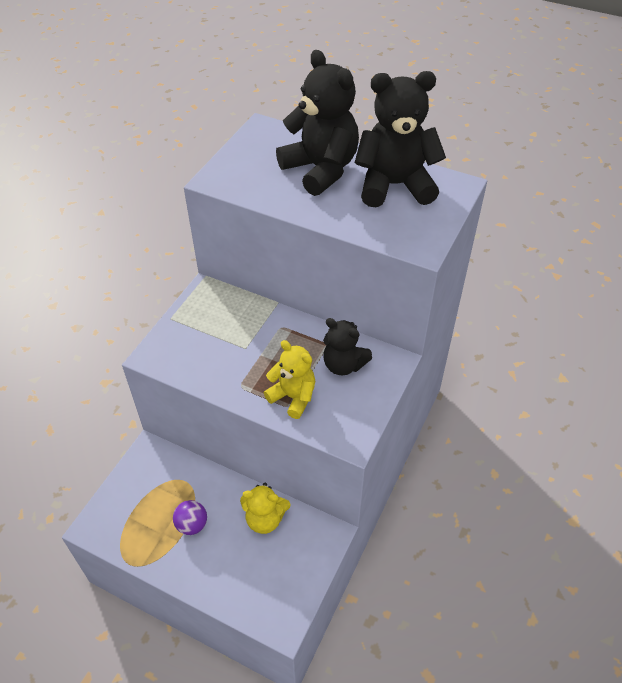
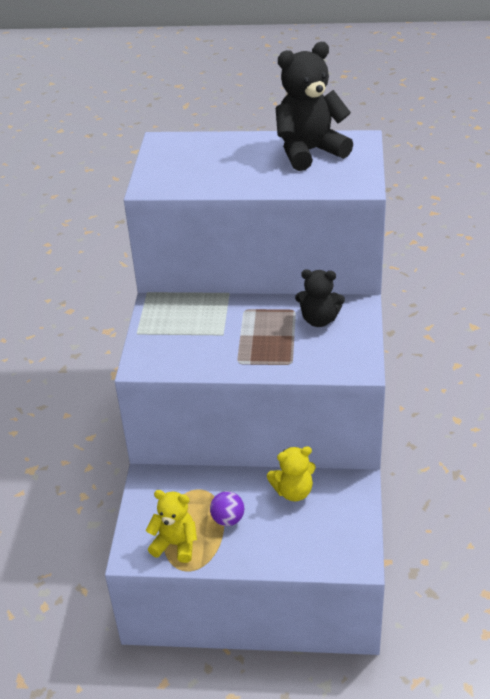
camera: 20 degrees left, 10 degrees down
(293, 397) = (291, 355): yellow teddy bear -> yellow teddy bear (175, 544)
(321, 169) = (238, 157): black teddy bear -> none

